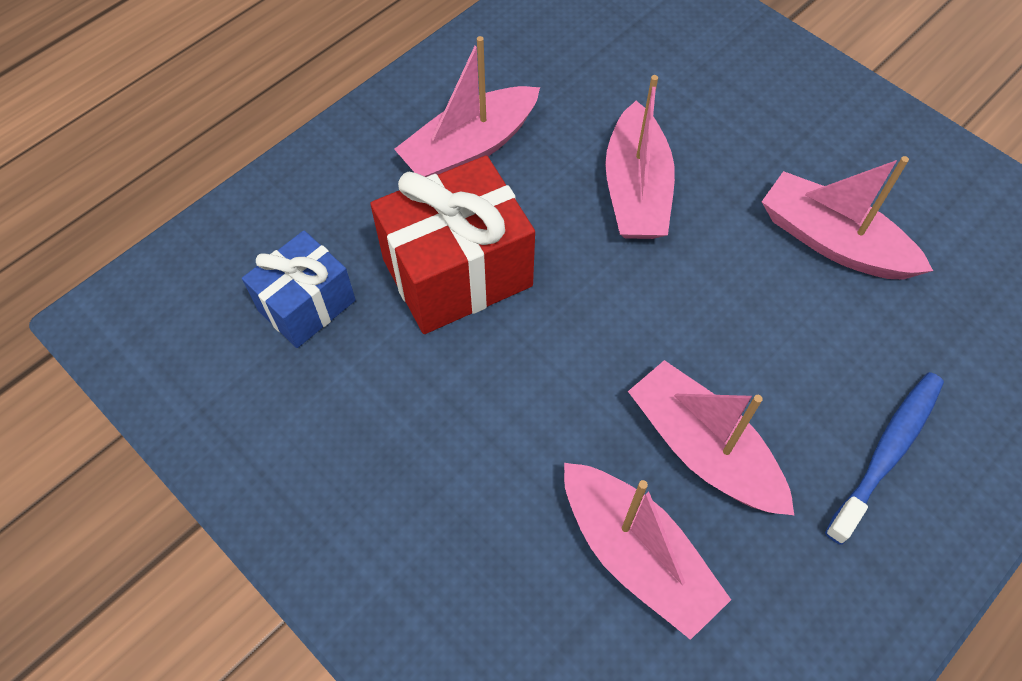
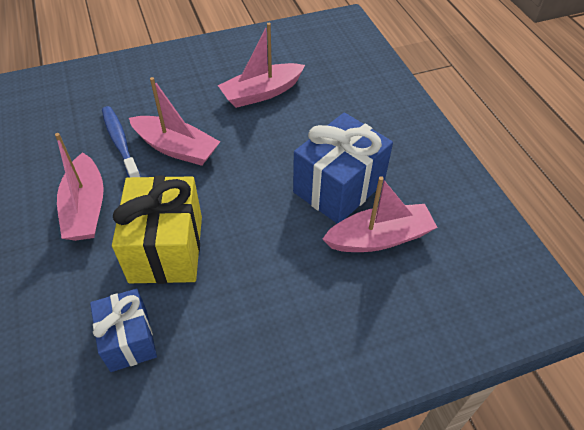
camera: 65 degrees left, 10 degrees down
(457, 273) = (166, 248): red gift -> yellow gift
(703, 449) = (339, 187): pink boat -> blue gift
(886, 453) = (376, 126): blue toothbrush -> blue toothbrush (120, 143)

